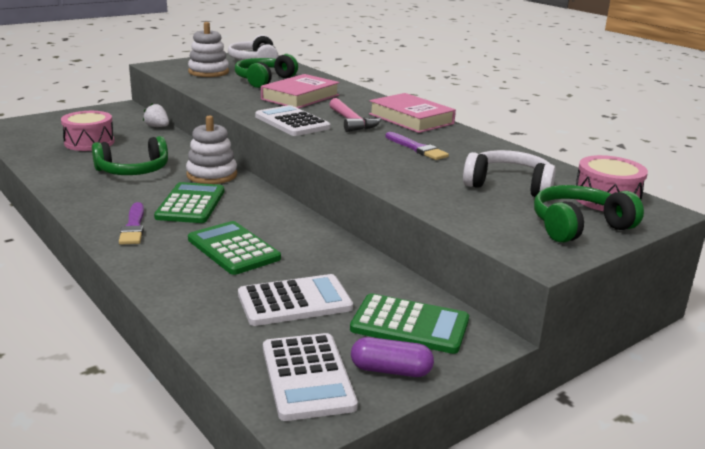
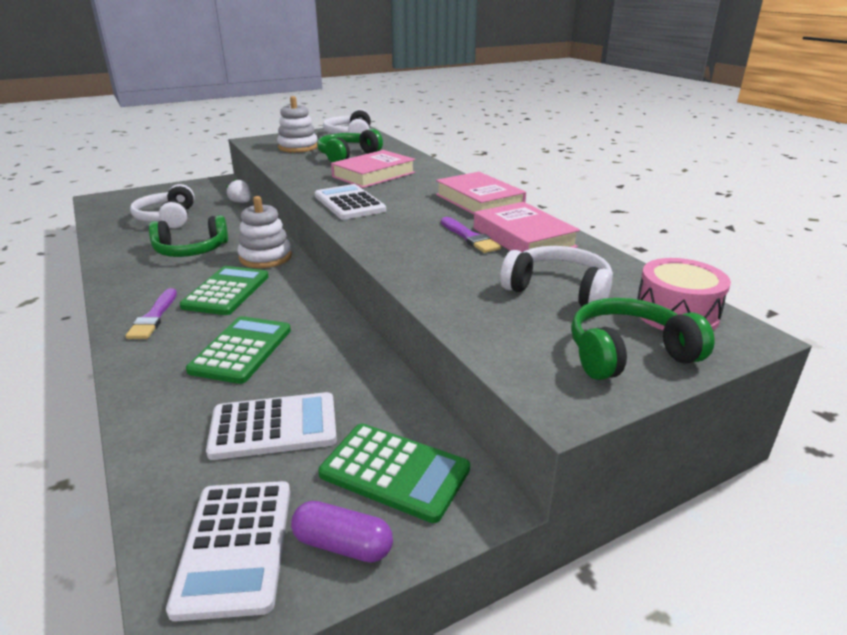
camera: 10 degrees right, 5 degrees up
(89, 142) = (167, 218): pink drum -> white headphones
(233, 249) = (241, 350): green calculator -> green calculator turned 45 degrees clockwise
(352, 122) = (413, 204): pink hammer -> none
(463, 148) = (523, 238): none -> pink book

